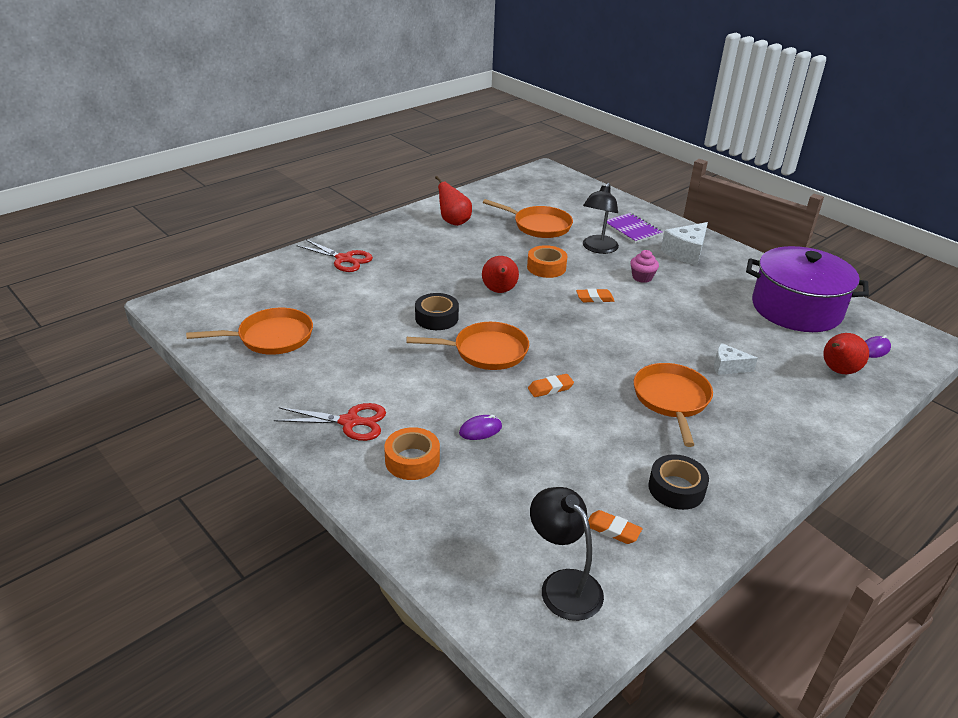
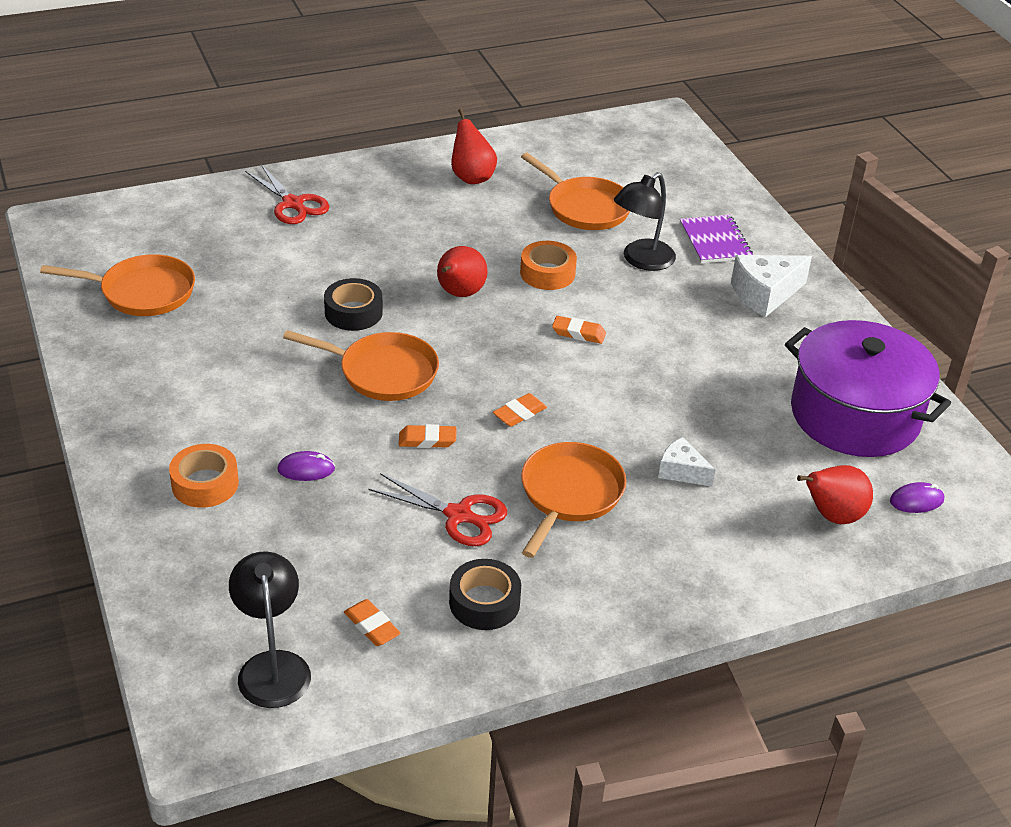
camera: 20 degrees right, 5 degrees up
(351, 422) = (167, 420): red scissors -> red scissors (459, 516)
(597, 356) = (519, 413): none -> orange eraser
(642, 277) = (669, 317): pink cupcake -> none

